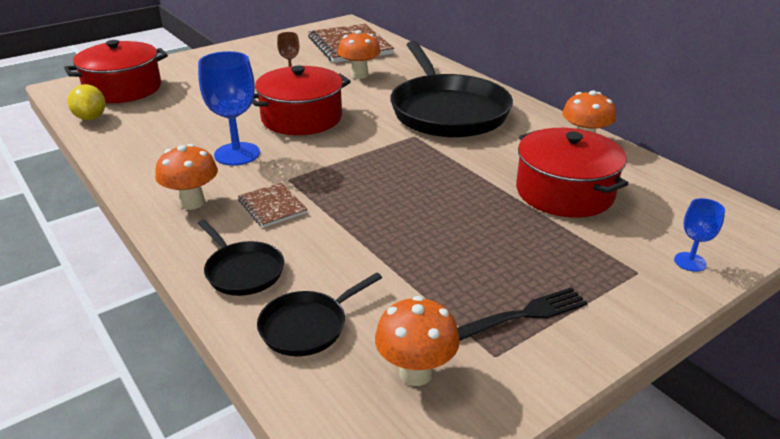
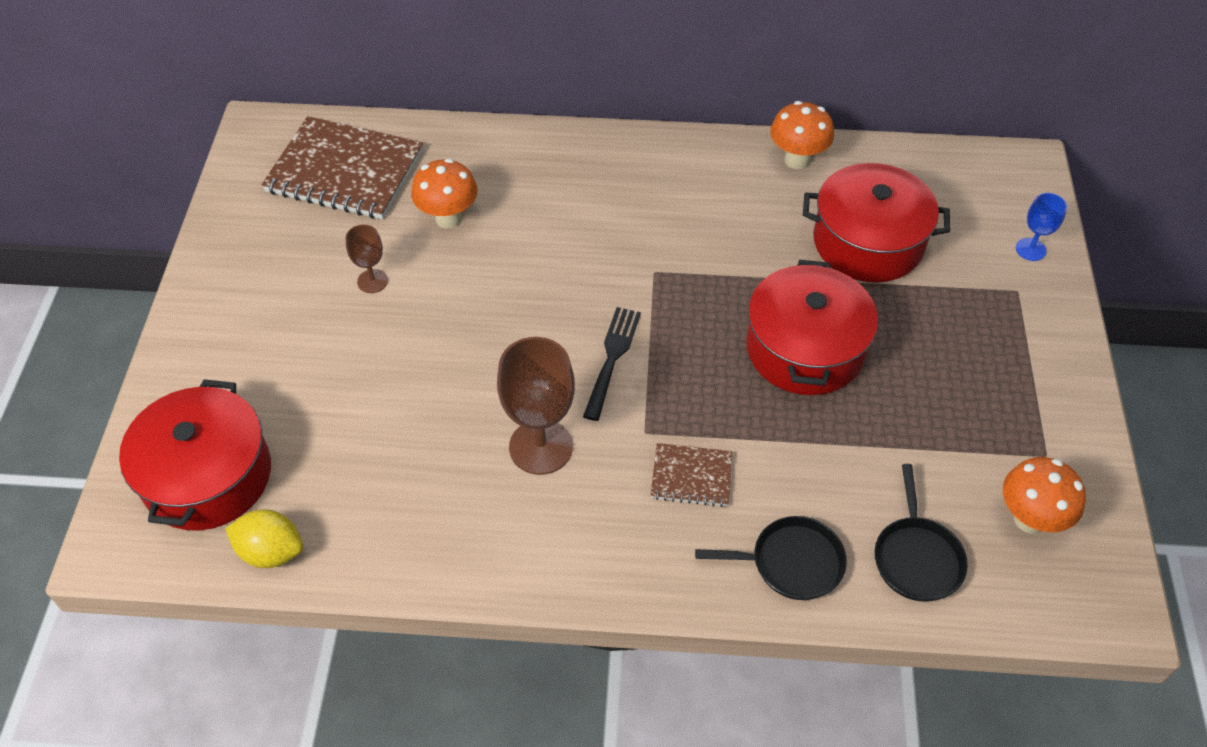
camera: 50 degrees left, 20 degrees up
(192, 203) = (618, 542): orange mushroom -> none
(237, 154) = (541, 447): blue goblet -> brown goblet
(302, 118) = (509, 339): red pot -> red pot (805, 349)
(447, 111) = (627, 208): black pan -> none
(525, 314) = (1013, 400): black fork -> black fork (612, 358)

